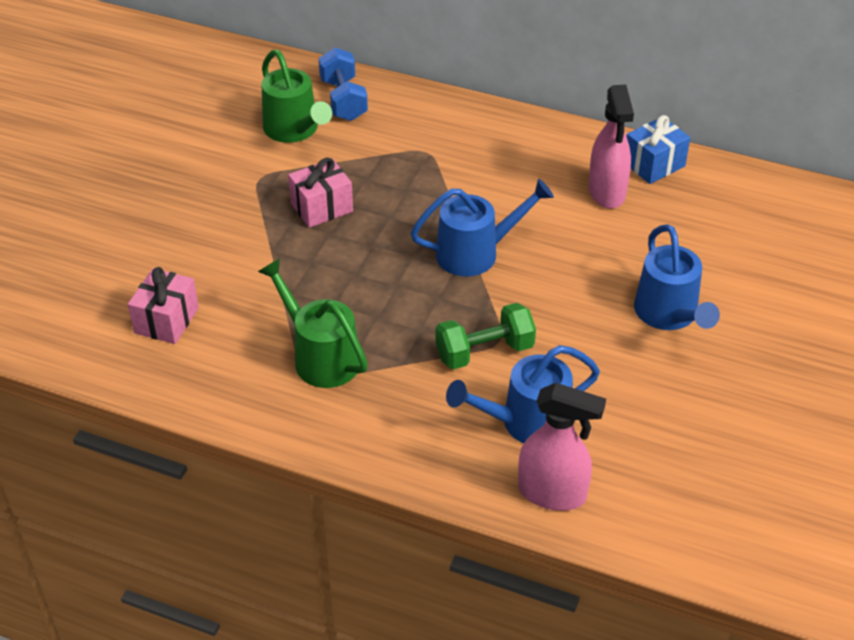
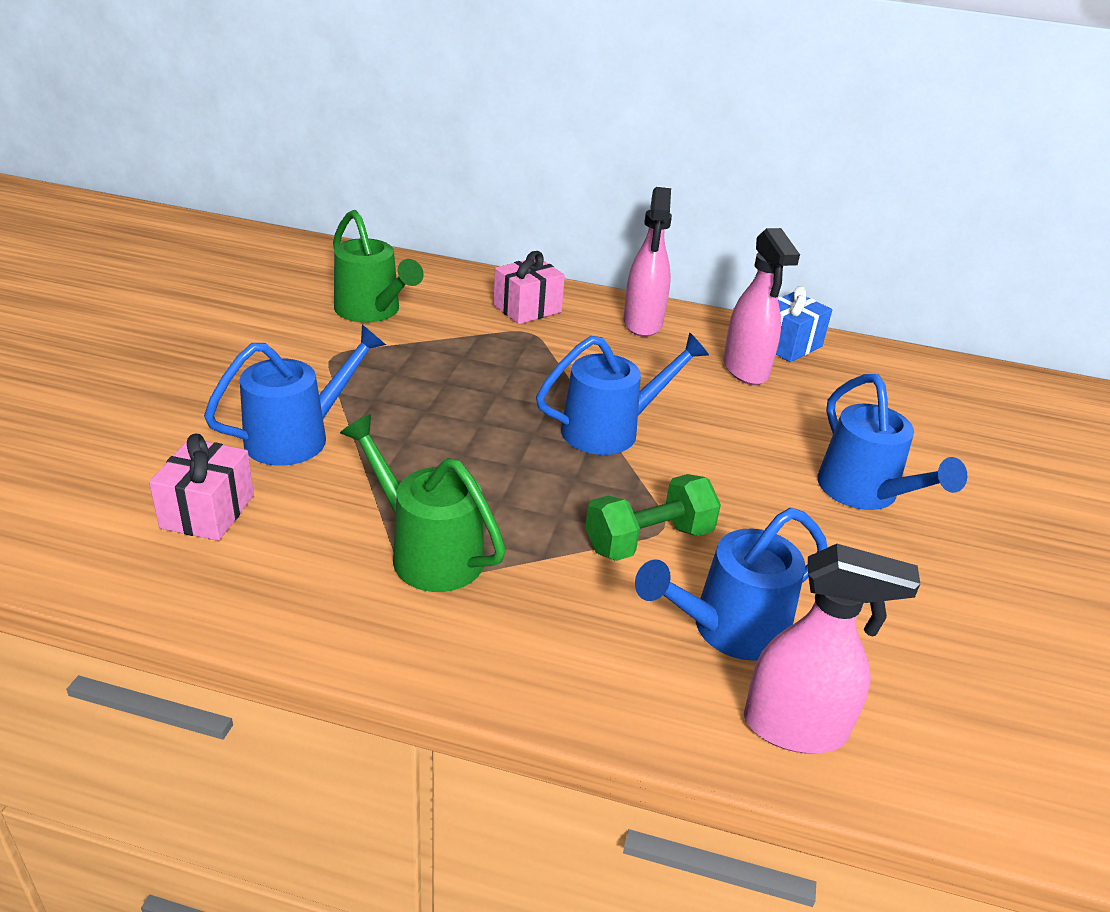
camera: 10 degrees left, 10 degrees down
(231, 256) = (299, 436): none -> blue watering can
(322, 207) = (412, 384): pink gift -> pink gift (527, 308)
(343, 100) = (427, 285): blue dumbbell -> none
(528, 141) = (643, 323): none -> pink spray bottle

